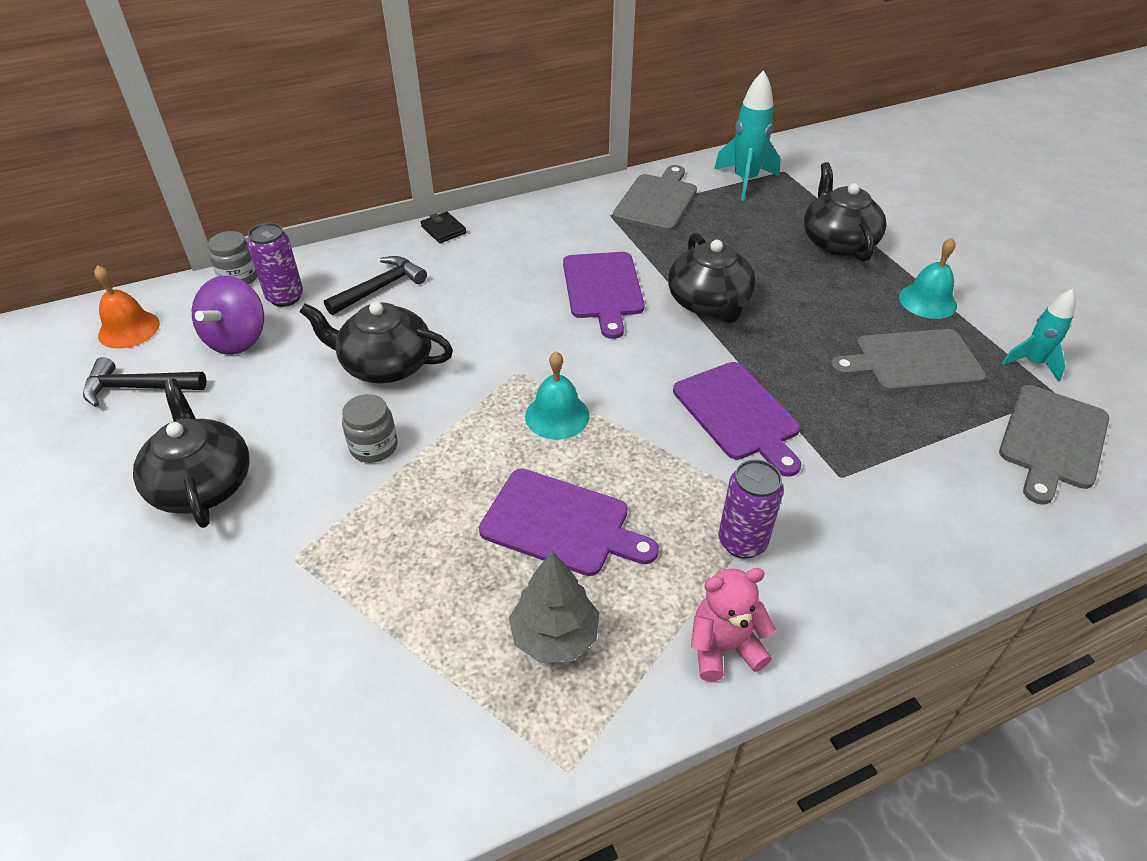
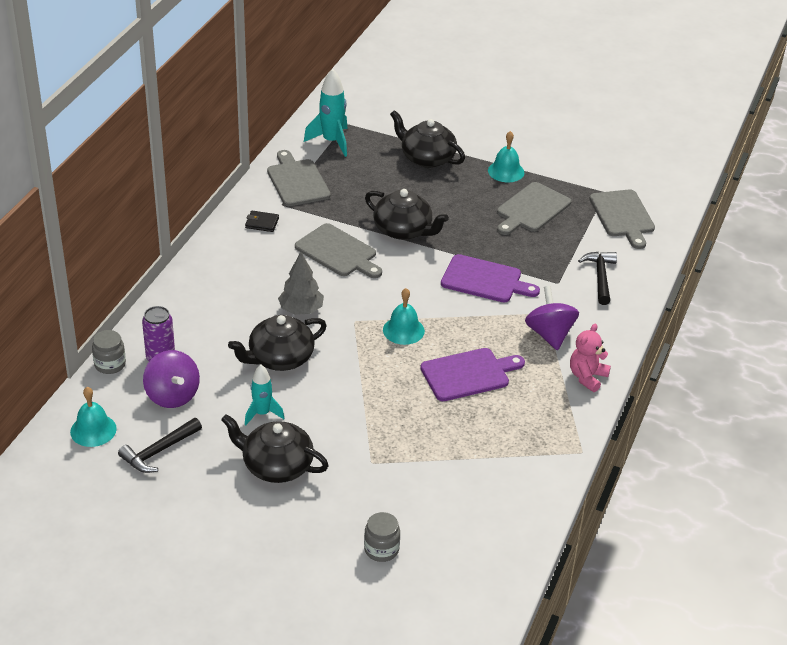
camera: 45 degrees left, 5 degrees down
(129, 329) = (93, 430): orange bell -> turquoise bell
(374, 447) = (336, 397): grey jar -> grey jar (381, 549)
(380, 288) = (210, 321): black hammer -> black hammer (600, 277)
(443, 230) = (193, 267): black wallet -> black wallet (262, 223)
(555, 636) = (521, 415): grey tree -> grey tree (301, 310)
(603, 289) = (338, 252): purple cutting board -> grey cutting board
(742, 542) = (549, 334): purple can -> purple spinning top
(1032, 363) = (582, 181): turquoise rocket -> turquoise rocket (262, 414)

